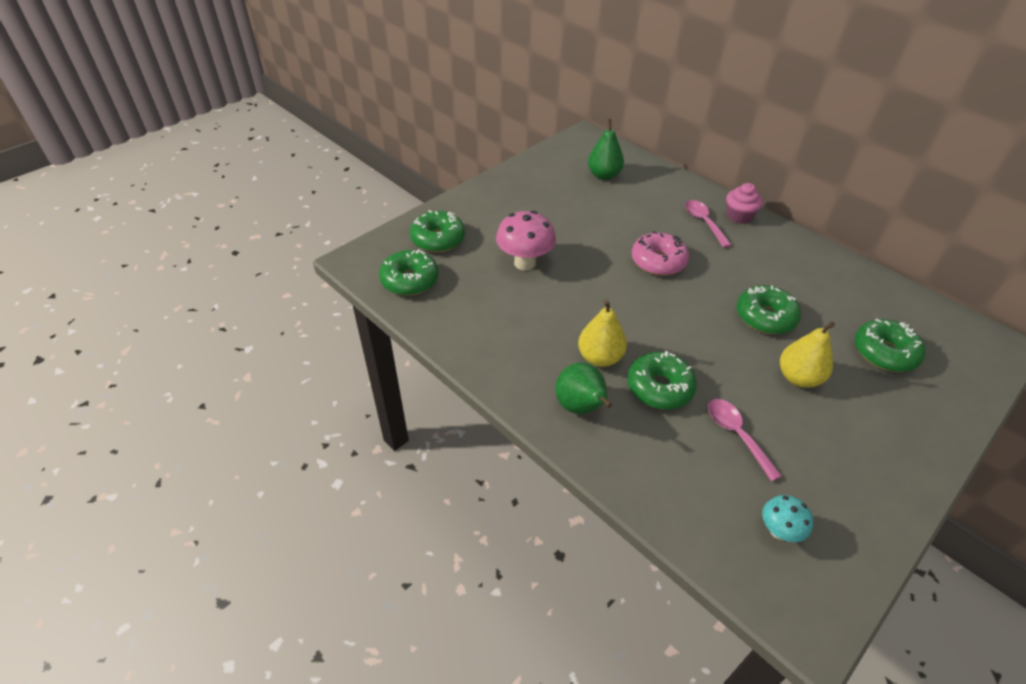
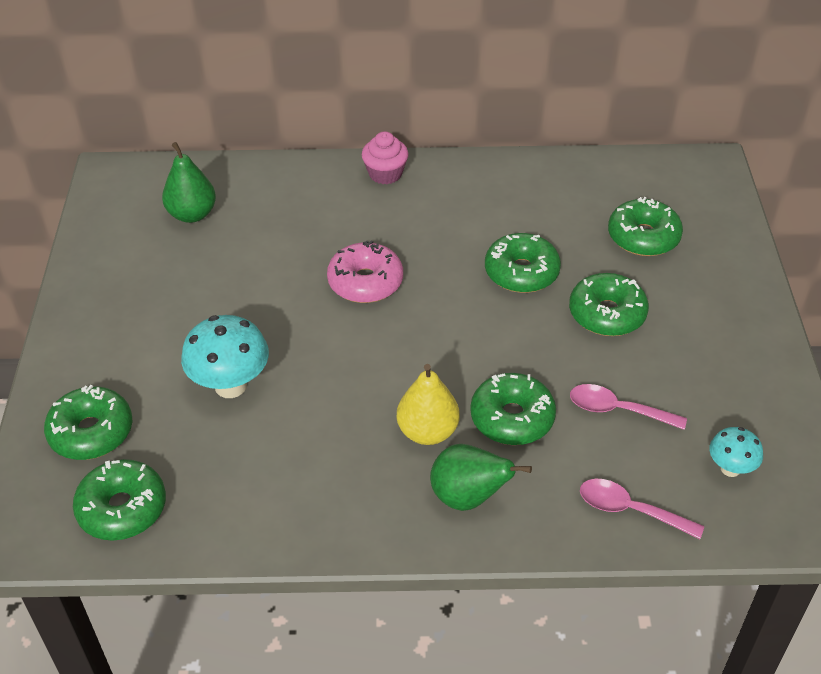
camera: 45 degrees left, 0 degrees up
(525, 263) = (230, 386): pink mushroom -> turquoise mushroom
(703, 222) = (360, 204): pink spoon -> pink spoon (630, 510)
(798, 378) = (607, 314): yellow pear -> green donut

